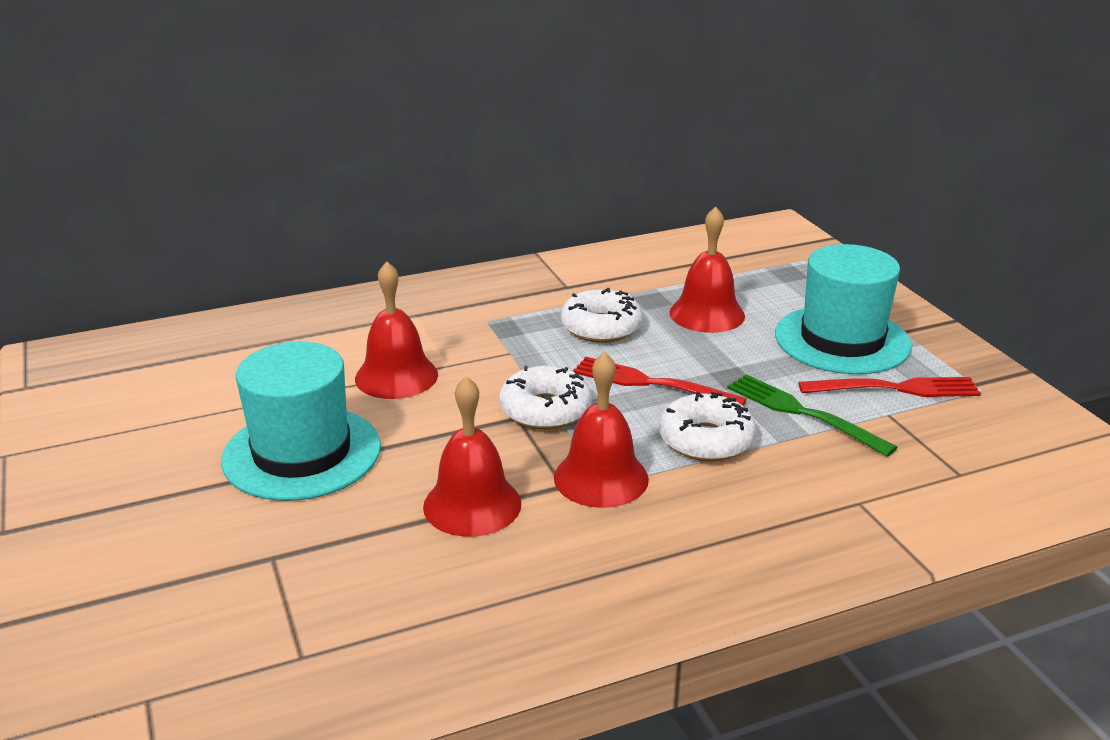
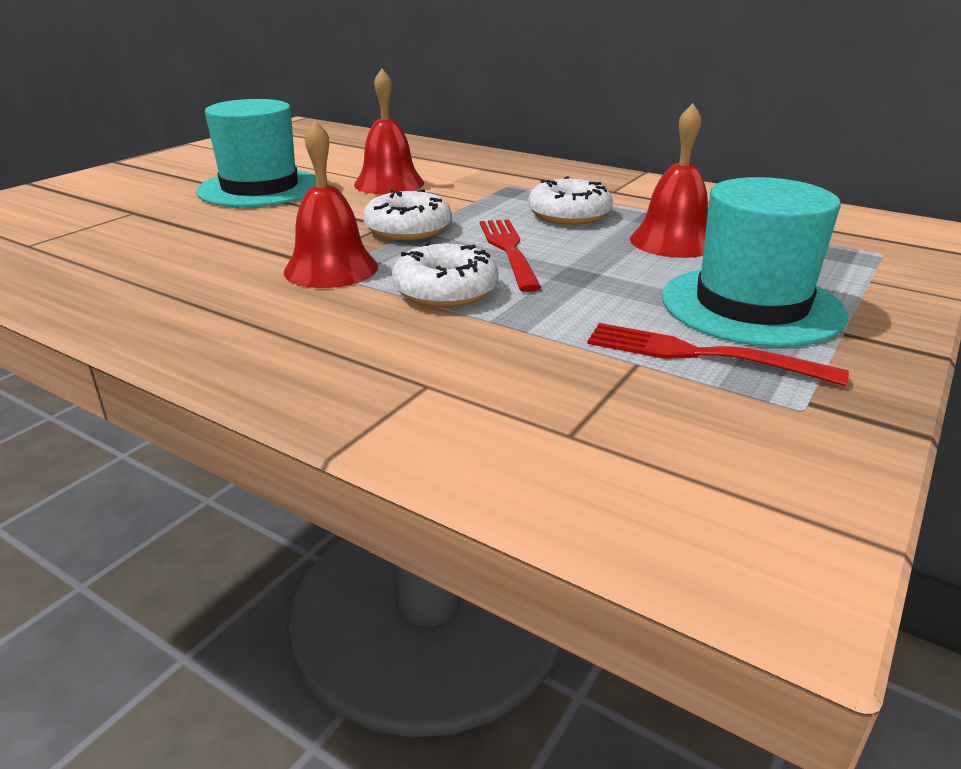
camera: 55 degrees right, 0 degrees up
(472, 505) = (246, 241): red bell -> none
(803, 413) = (562, 320): green fork -> none
(895, 388) = (701, 355): red fork -> red fork turned 150 degrees clockwise

